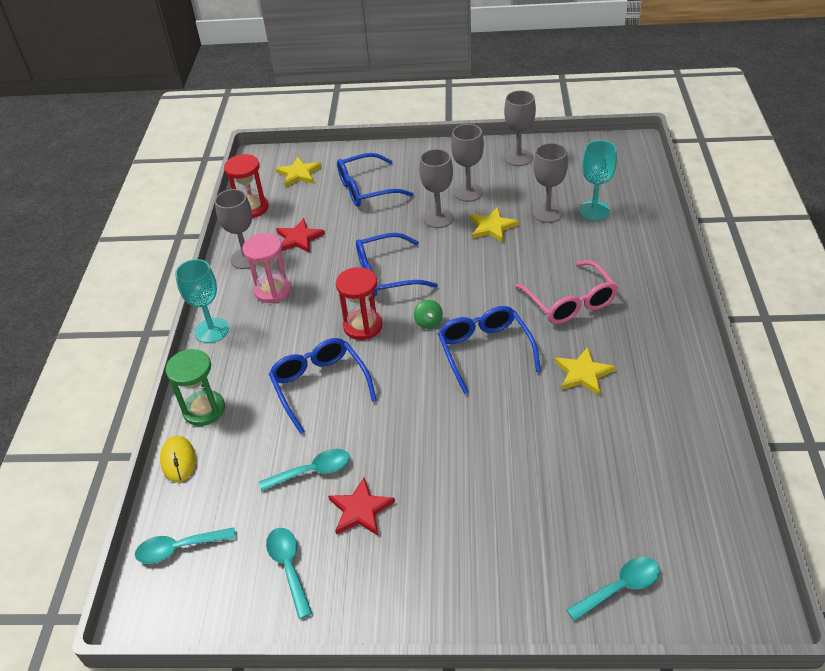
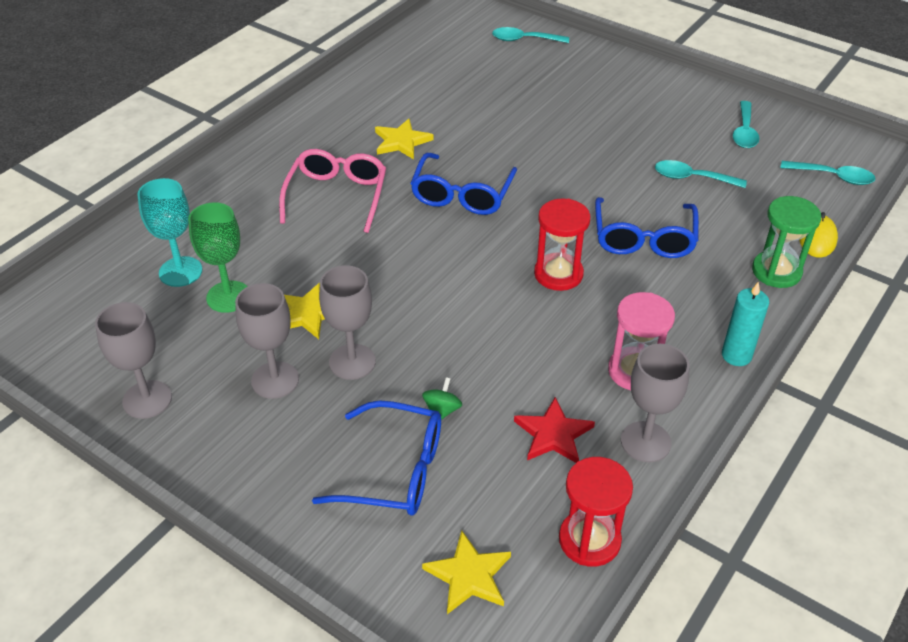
camera: 150 degrees left, 0 degrees up
(212, 330) = (736, 355): turquoise goblet -> turquoise candle
(360, 510) = (667, 139): red star -> none
(386, 274) = (484, 319): blue glasses -> none
(428, 322) = (488, 244): green spinning top -> green spinning top (442, 410)
(547, 213) = (228, 297): grey goblet -> green goblet

